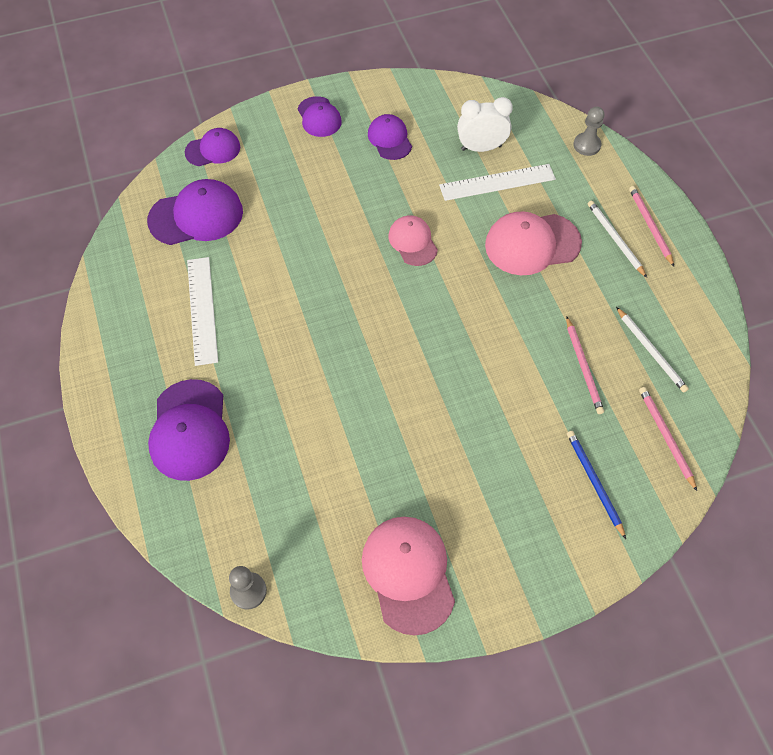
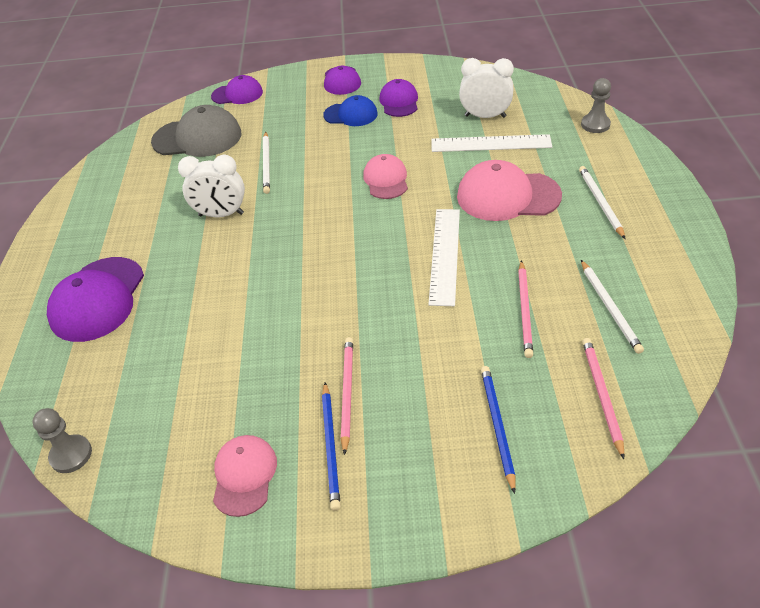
camera: 20 degrees right, 15 degrees down
(196, 216) = (197, 138): purple cap -> grey cap
(202, 310) = (163, 206): white ruler -> white ruler (445, 255)
(267, 310) = (221, 214): none -> white clock
(286, 240) = (267, 164): none -> white pencil
(346, 163) = (351, 114): none -> blue cap
(408, 574) = (244, 476): pink cap -> pink cap, size x0.61
(469, 531) = (331, 446): none -> blue pencil
(650, 226) = (643, 196): pink pencil -> pink pencil (347, 393)

